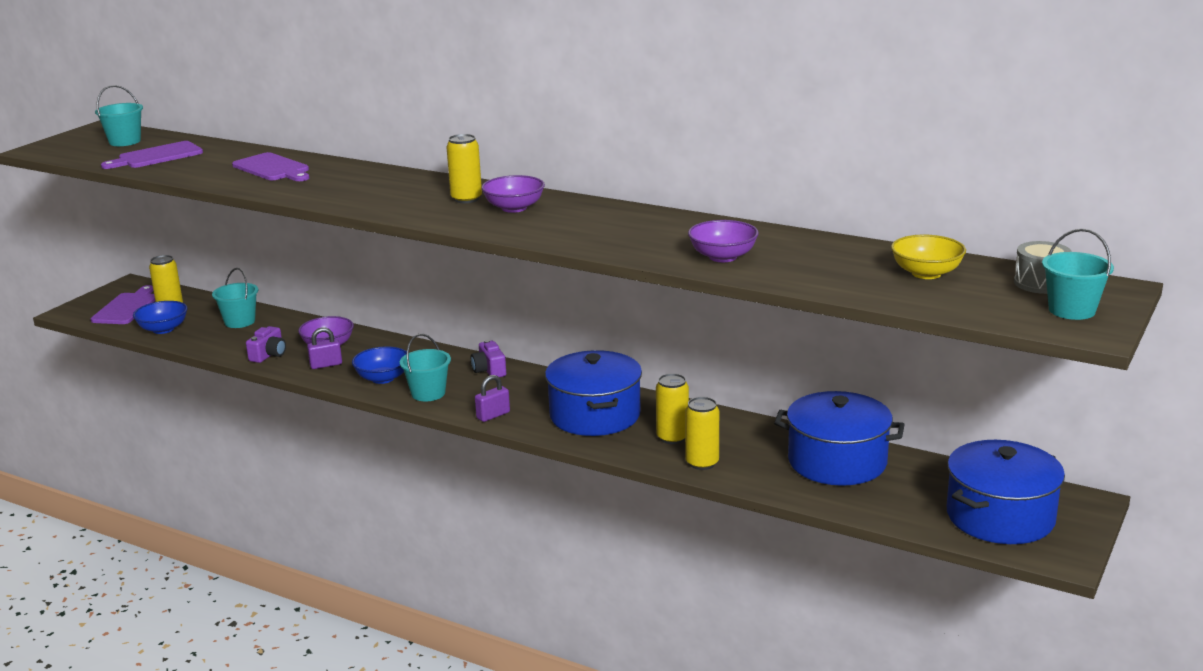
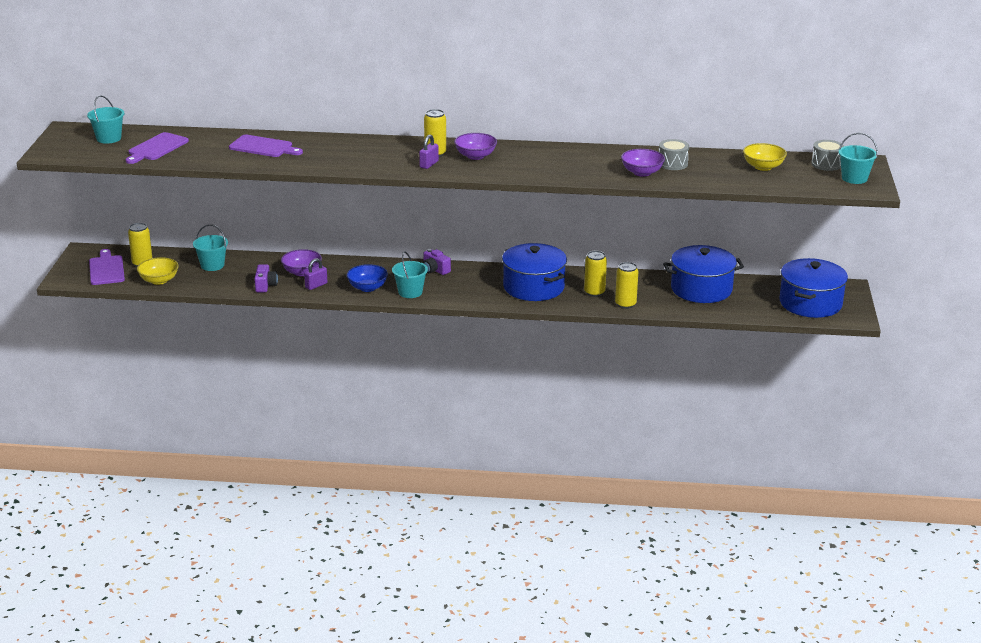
camera: 25 degrees left, 5 degrees up
(163, 329) = (159, 280): blue bowl -> yellow bowl
(493, 415) = (469, 299): purple padlock -> purple padlock (429, 164)
(784, 251) = (672, 164): none -> grey drum

